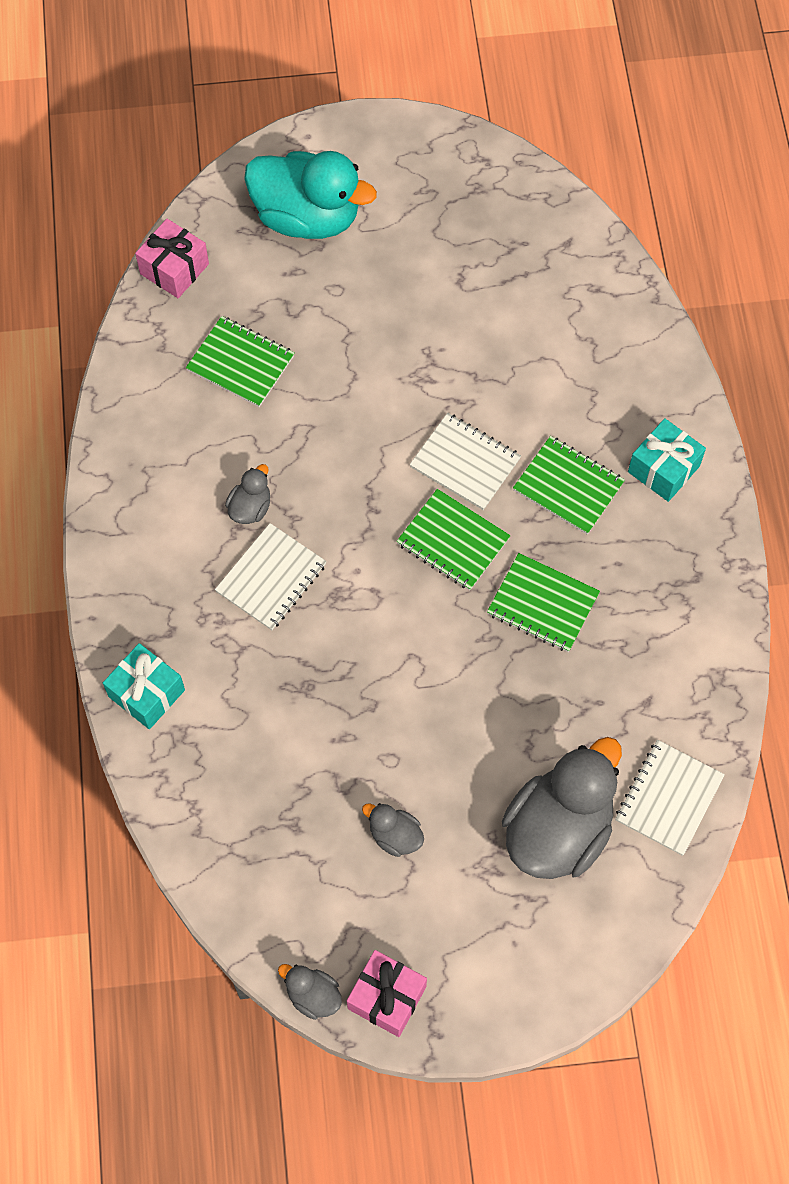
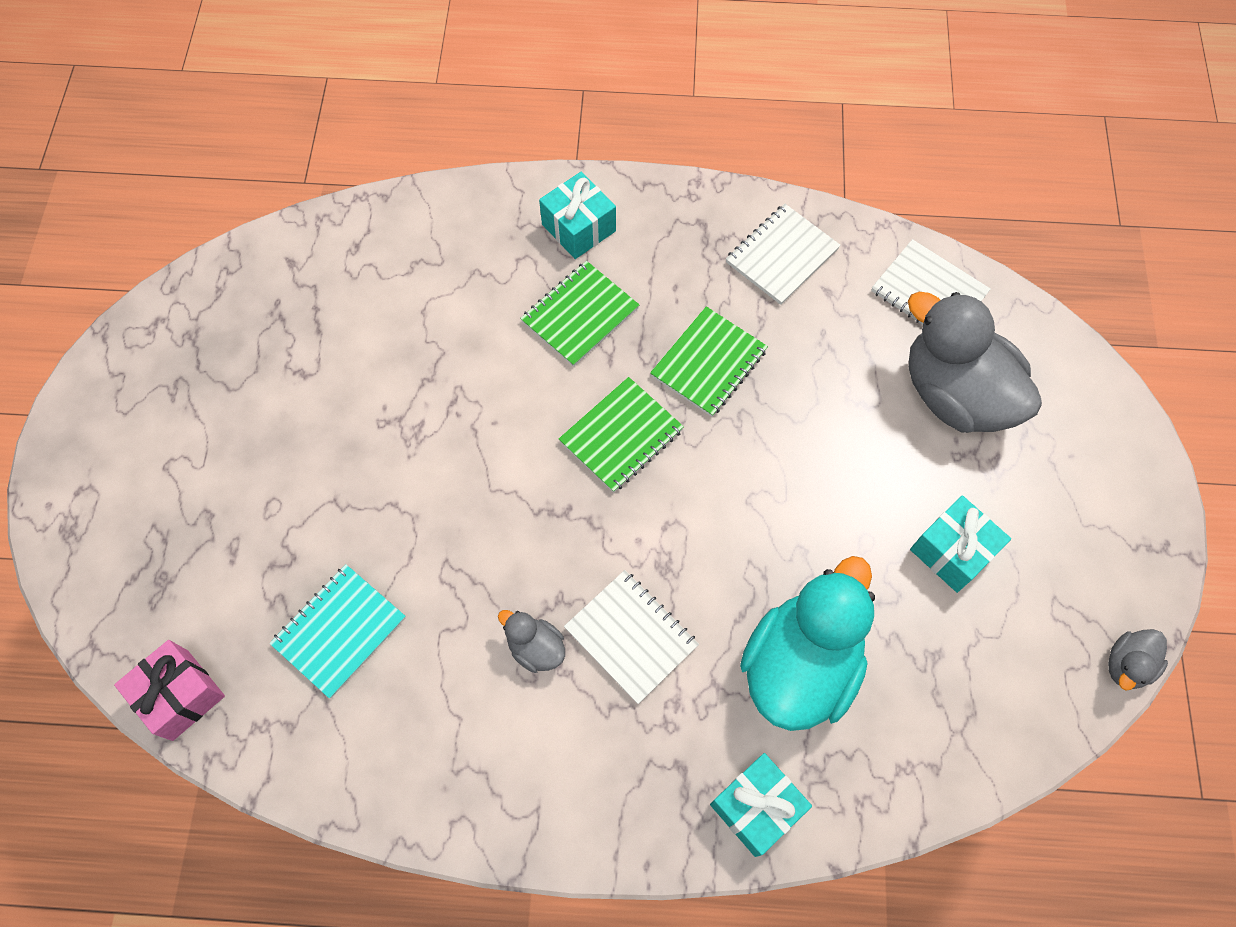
camera: 80 degrees left, 0 degrees up
(241, 363) = (339, 631): green notebook -> turquoise notebook
(307, 217) = (162, 523): turquoise duck -> turquoise duck (800, 665)
(387, 997) = (1128, 588): pink gift -> none
(395, 836) = (952, 551): grey duck -> turquoise gift
(465, 463) = (530, 407): white notebook -> white notebook (781, 255)

